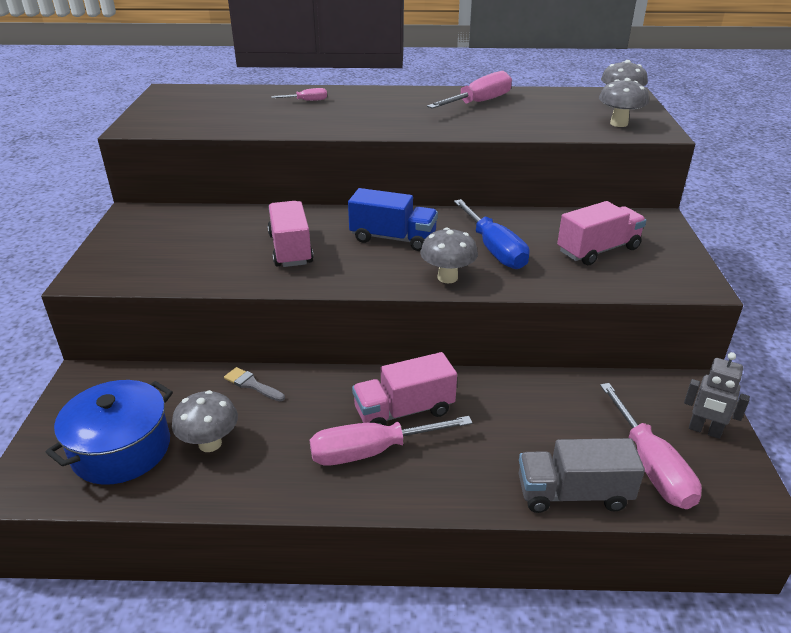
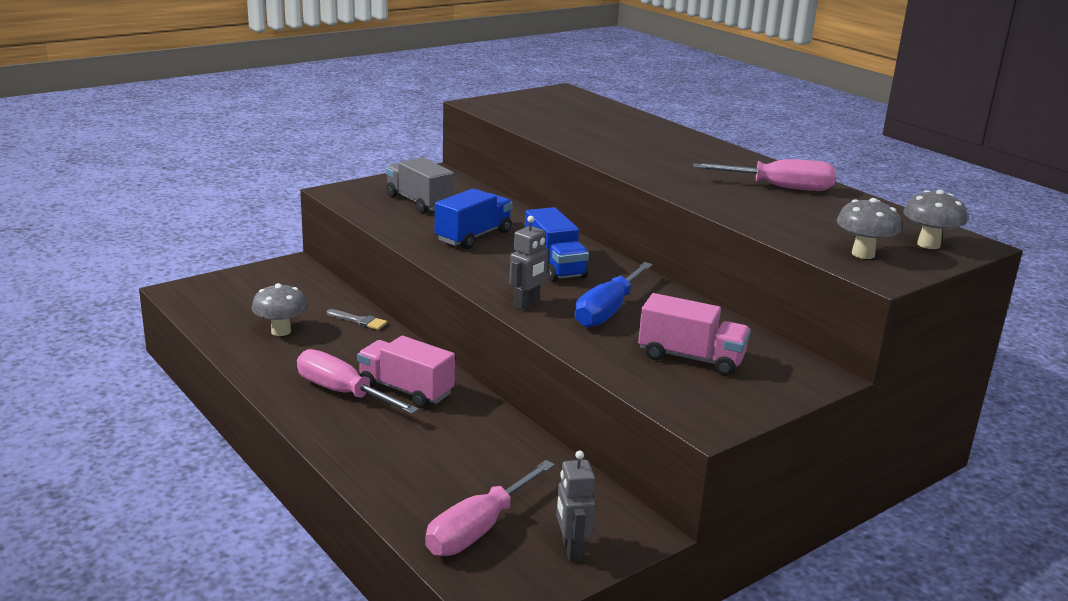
camera: 50 degrees right, 10 degrees down
(121, 449) = (242, 305): blue pot -> none
(252, 384) = (359, 321): grey brush -> grey brush turned 120 degrees clockwise
(290, 249) = (473, 236): pink truck -> blue truck
(307, 101) = (638, 132): pink screwdriver -> none
(447, 277) = (527, 304): grey mushroom -> grey robot
(573, 494) = (396, 496): grey truck -> grey truck (419, 202)

